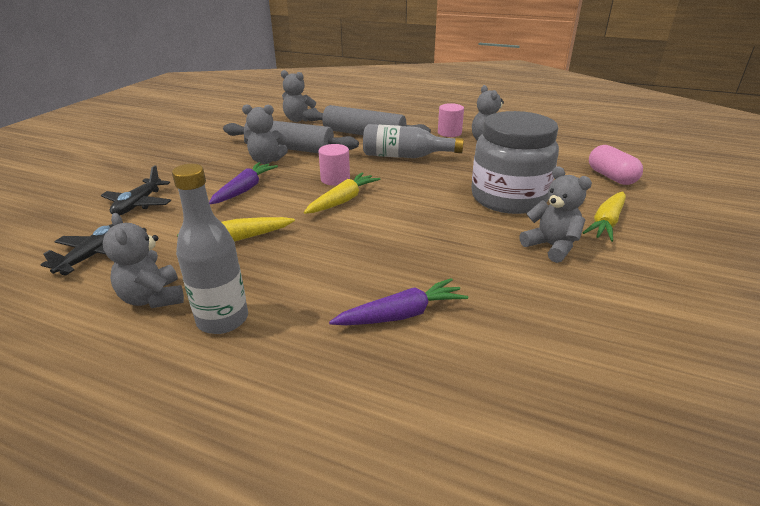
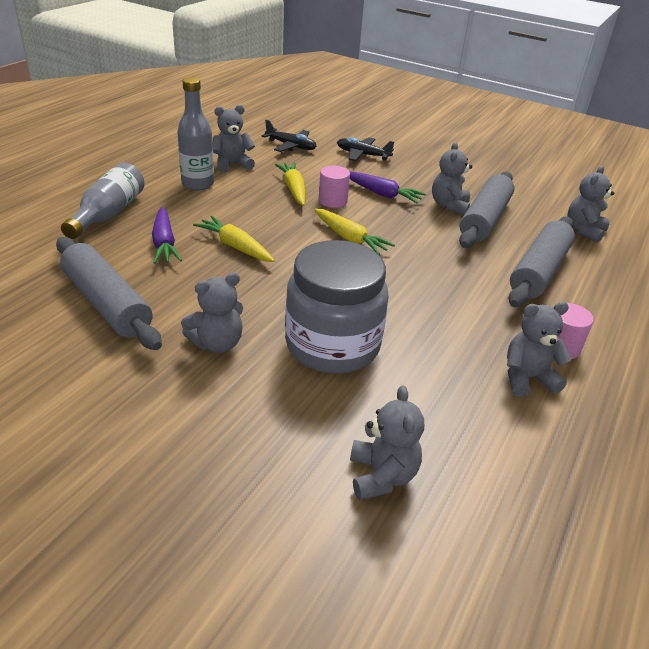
camera: 95 degrees right, 5 degrees up
(335, 179) = (399, 239): pink cylinder -> pink cylinder (332, 201)
(405, 156) = (464, 292): grey bottle -> grey bottle (109, 214)
(550, 328) = (107, 303): none -> grey rolling pin
(606, 223) = (249, 407): yellow carrot -> yellow carrot (235, 246)
(611, 177) = (382, 476): pink capsule -> grey teddy bear

